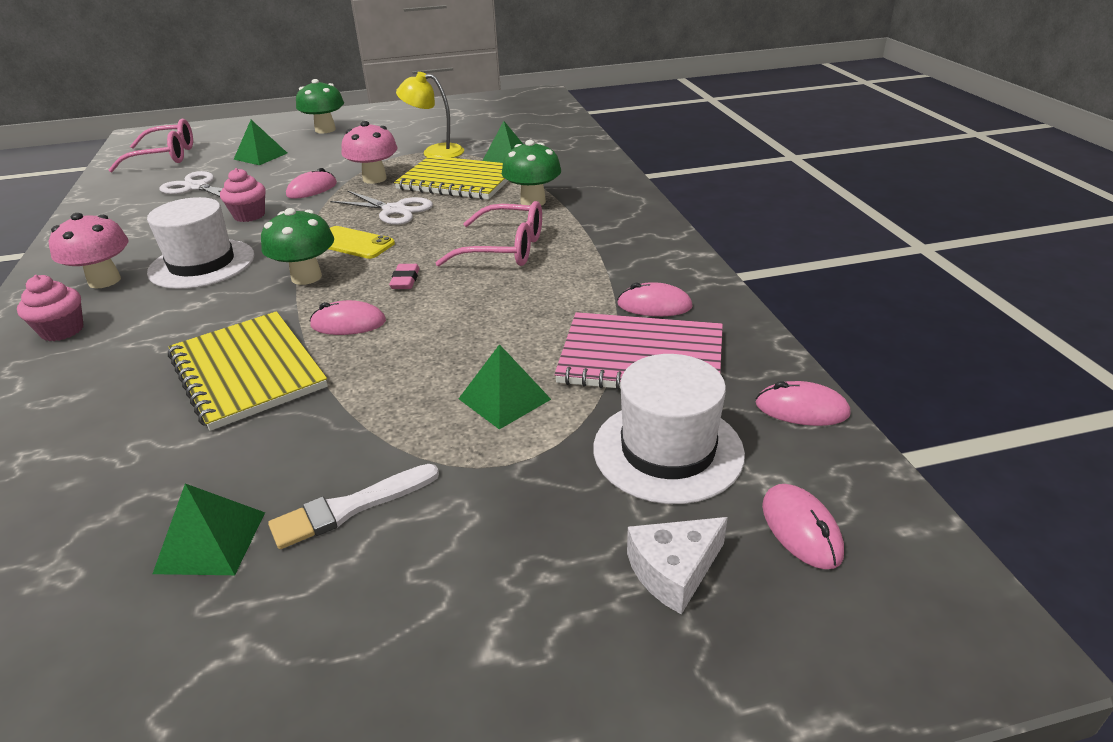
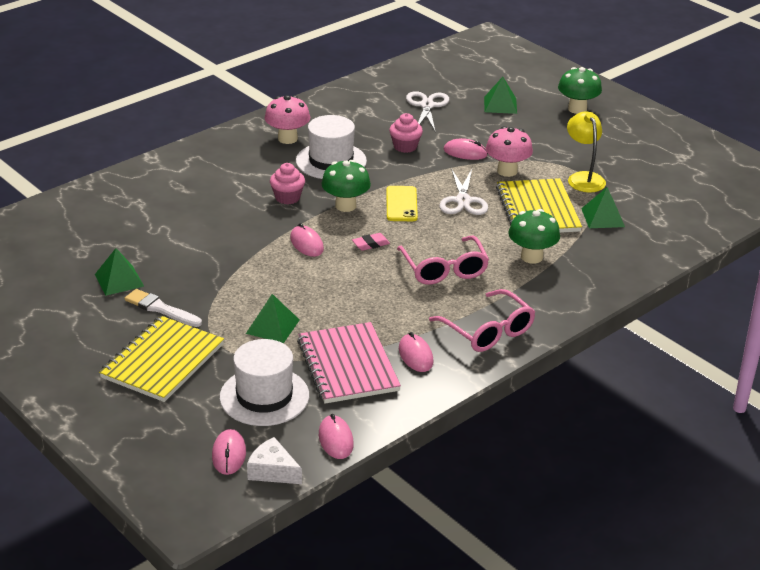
camera: 60 degrees right, 0 degrees up
(62, 330) = (232, 154): pink cupcake -> pink cupcake (287, 198)
(165, 156) = (462, 67): pink glasses -> pink glasses (488, 331)
(248, 371) = (239, 231): yellow notebook -> yellow notebook (163, 361)
(673, 571) = (176, 418): white cheese -> white cheese (272, 471)
(801, 529) = (229, 454): pink mouse -> pink mouse turned 45 degrees counterclockwise

